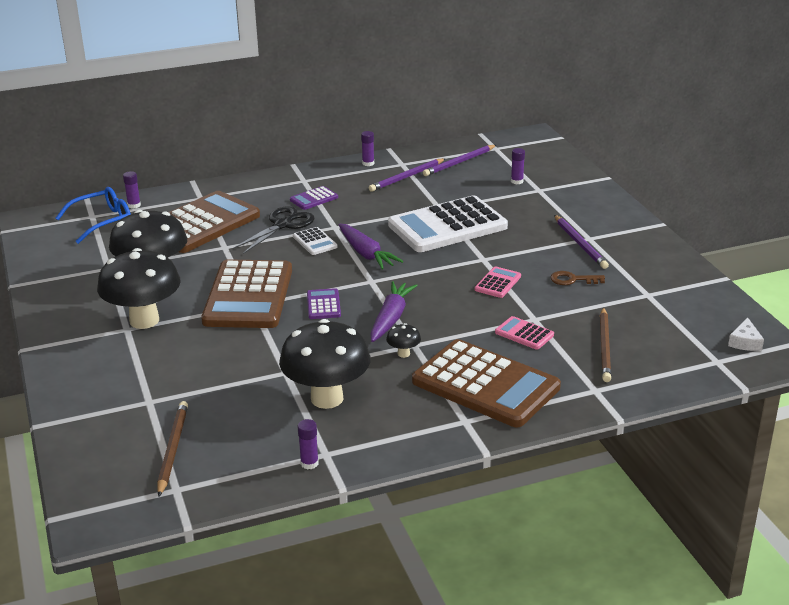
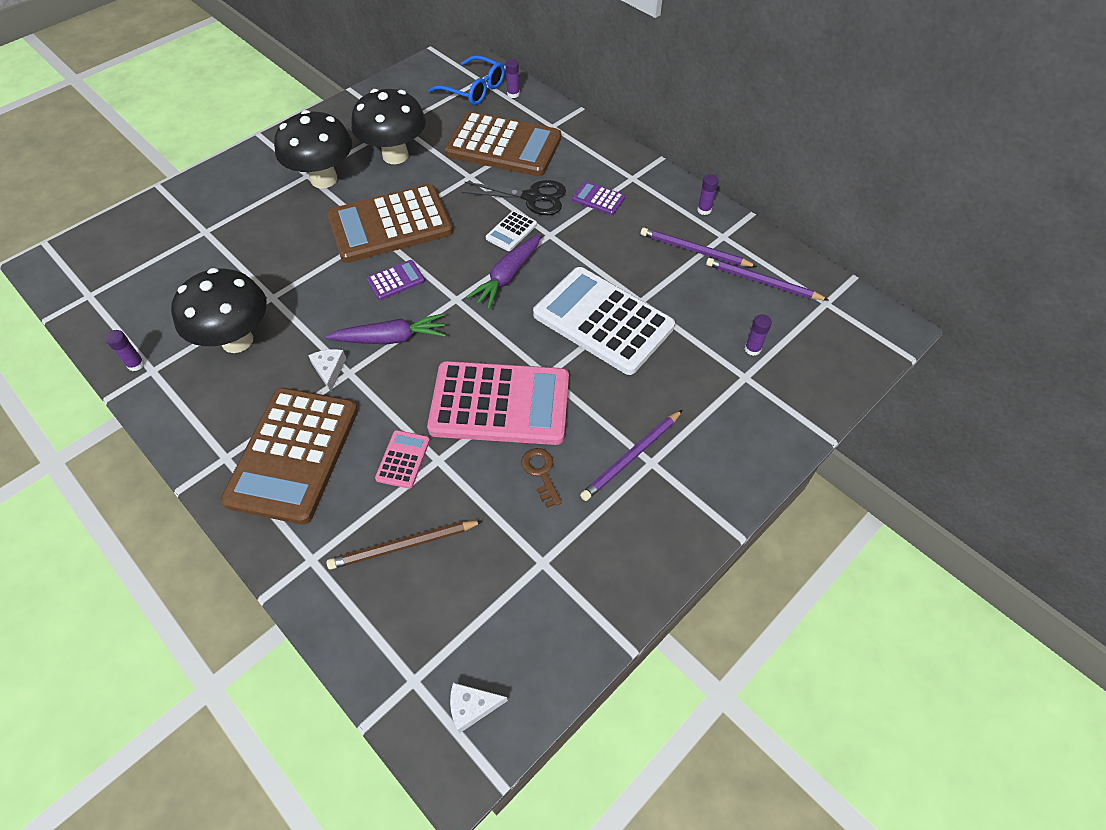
camera: 65 degrees right, 25 degrees up
(172, 449) = (141, 272): brown pencil -> none
(403, 354) = (329, 370): black mushroom -> white cheese
(497, 283) = (500, 403): pink calculator -> pink calculator, size x2.36

